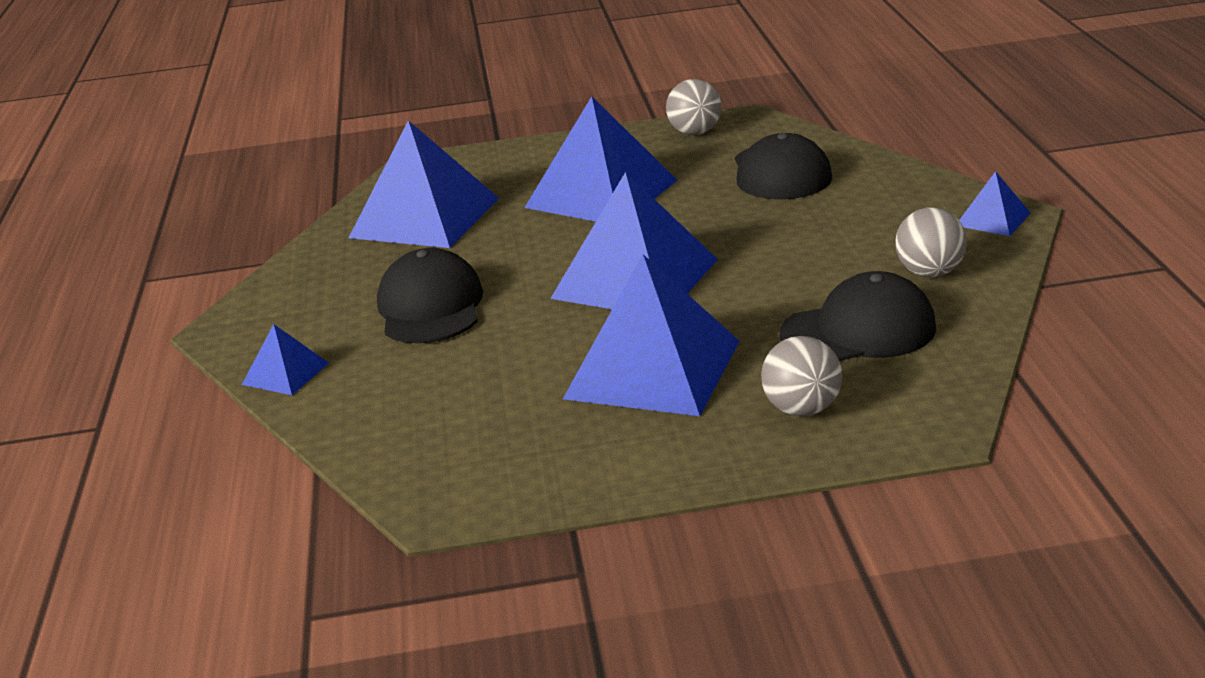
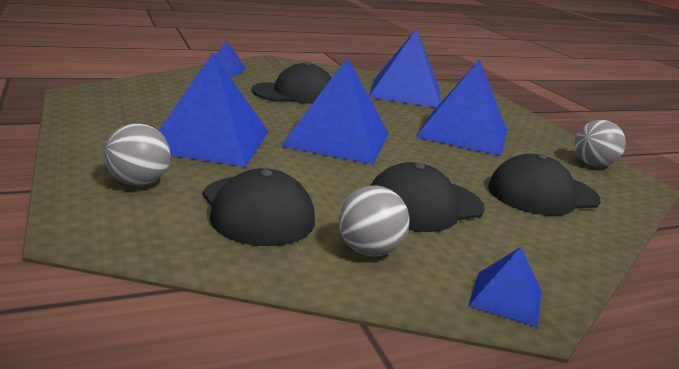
camera: 70 degrees right, 5 degrees down
(824, 238) = (424, 205): none -> black cap

